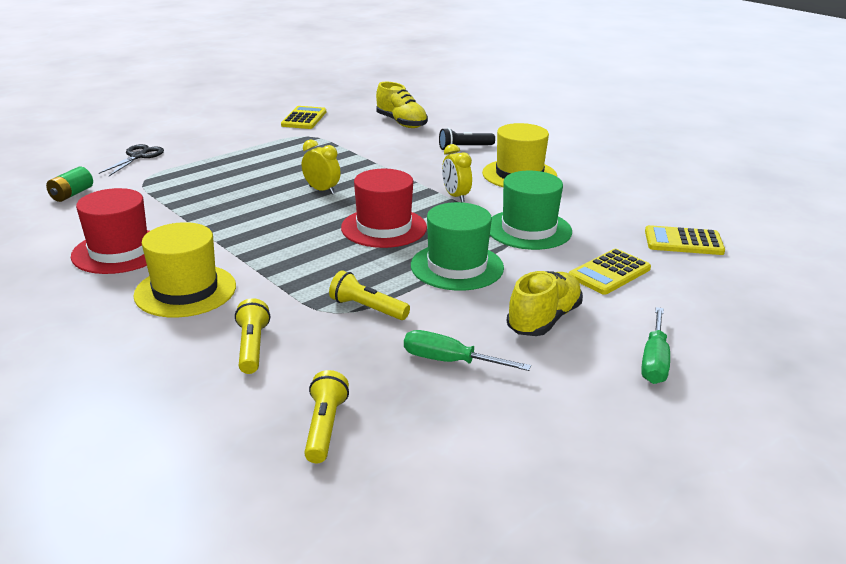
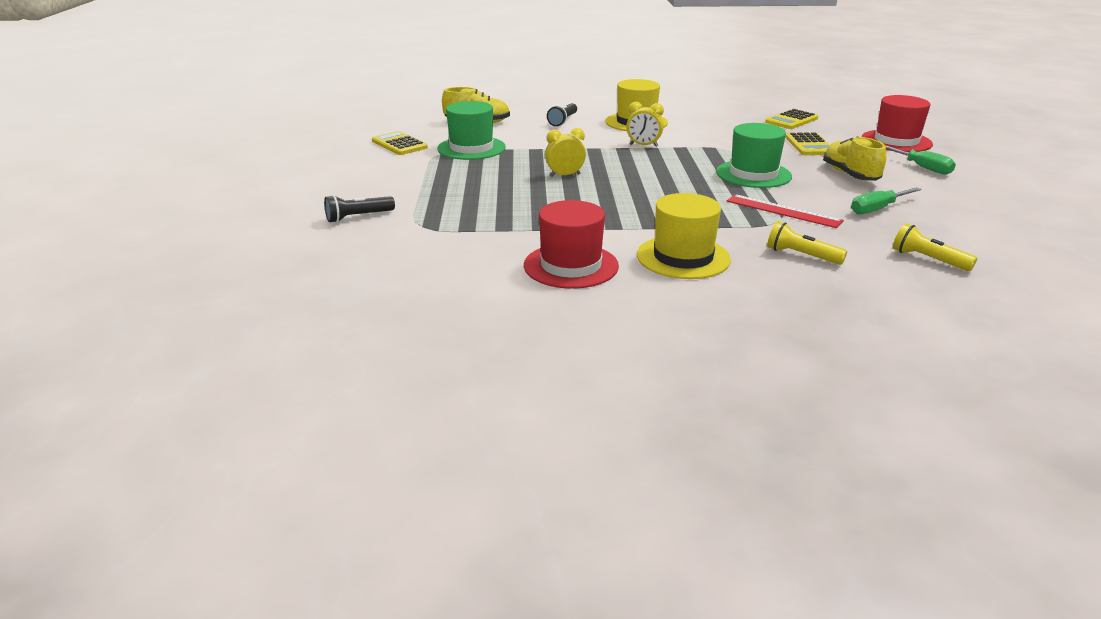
camera: 50 degrees left, 0 degrees up
(72, 194) = (401, 261): green battery -> none
(138, 156) = (358, 217): black scissors -> black flashlight
(367, 308) = (783, 211): yellow flashlight -> red ruler
(384, 228) = (664, 176): red hat -> red hat (896, 141)
(528, 229) = (725, 144): green hat -> green hat (471, 148)

